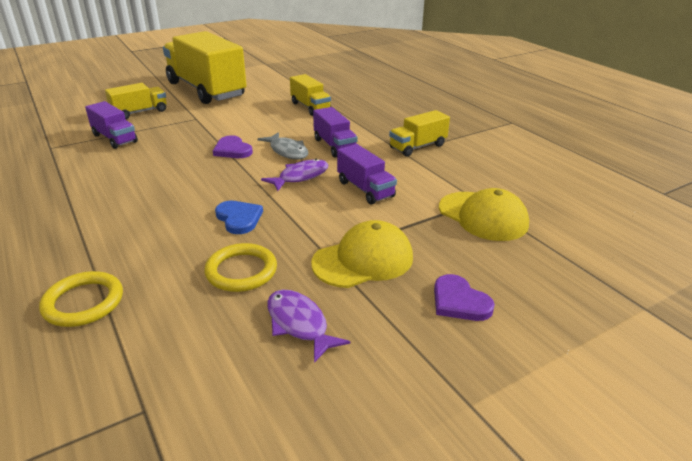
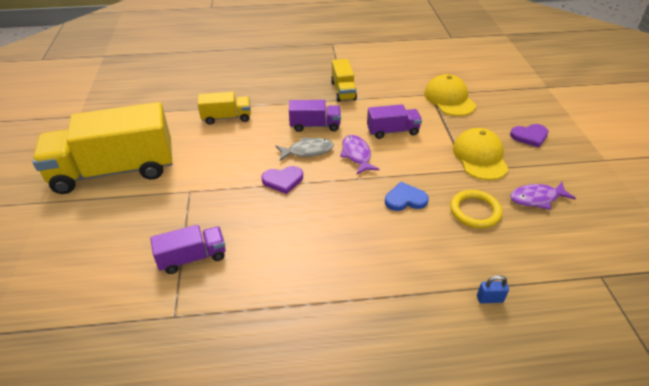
camera: 65 degrees left, 10 degrees up
(83, 302) = (489, 299): yellow ring -> blue padlock
(140, 112) = (133, 230): yellow truck -> none
(483, 216) = (449, 99): yellow cap -> yellow cap turned 90 degrees counterclockwise

